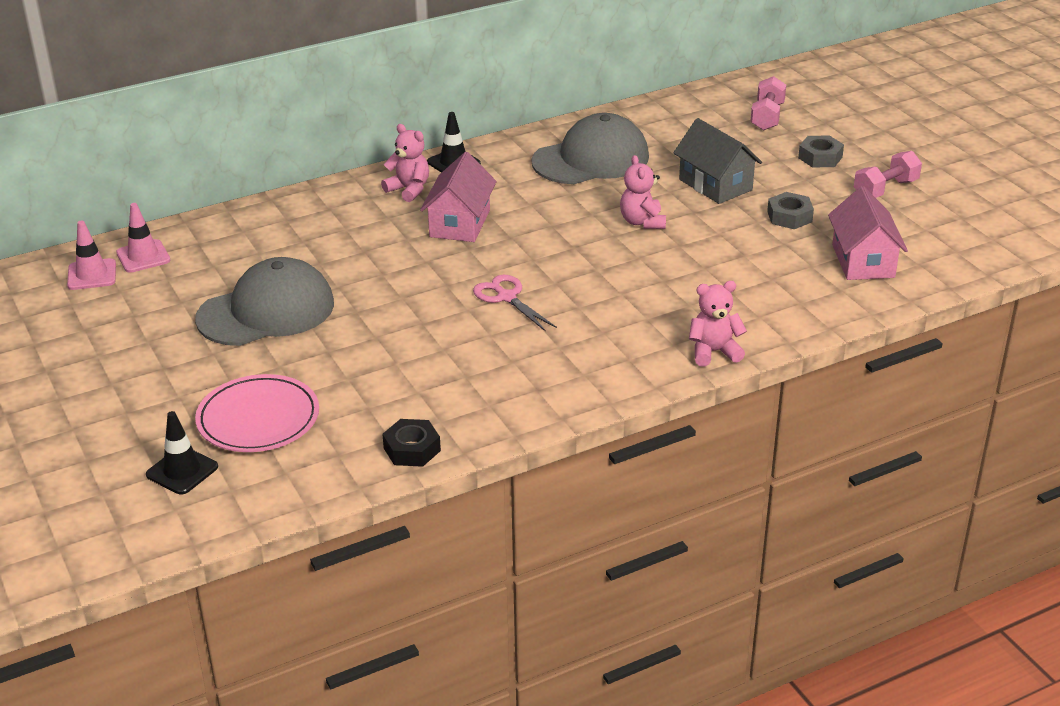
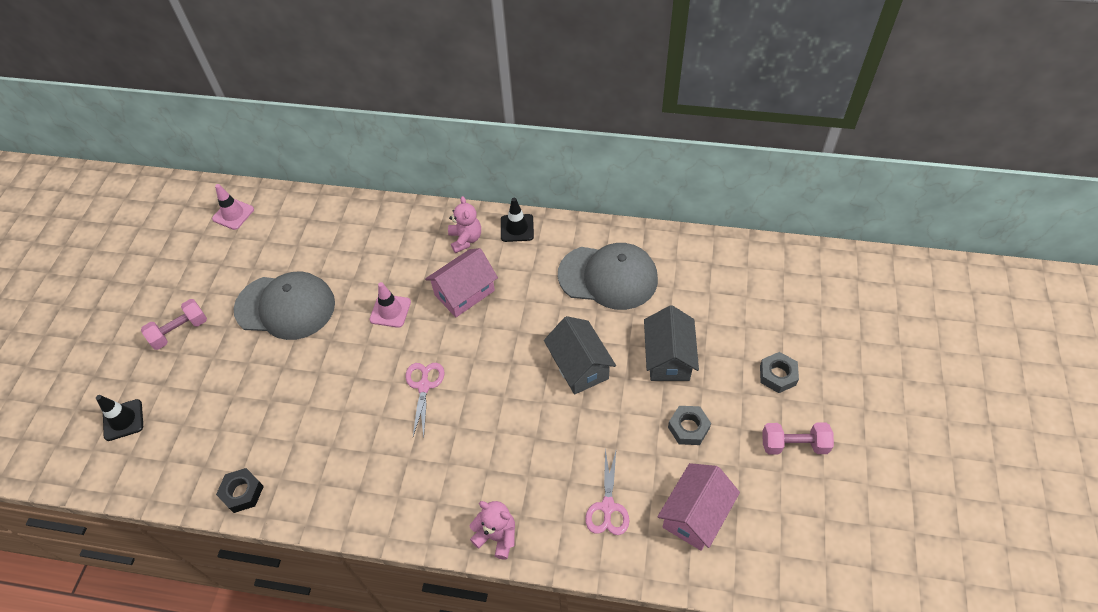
camera: 40 degrees right, 20 degrees up
(143, 256) = (271, 214): pink traffic cone -> pink traffic cone (390, 311)
(258, 419) = (195, 403): pink plate -> none
(642, 222) = (579, 366): pink teddy bear -> grey house
(767, 117) = (781, 304): pink dumbbell -> pink dumbbell (180, 331)
(785, 290) = (607, 507): none -> pink scissors

